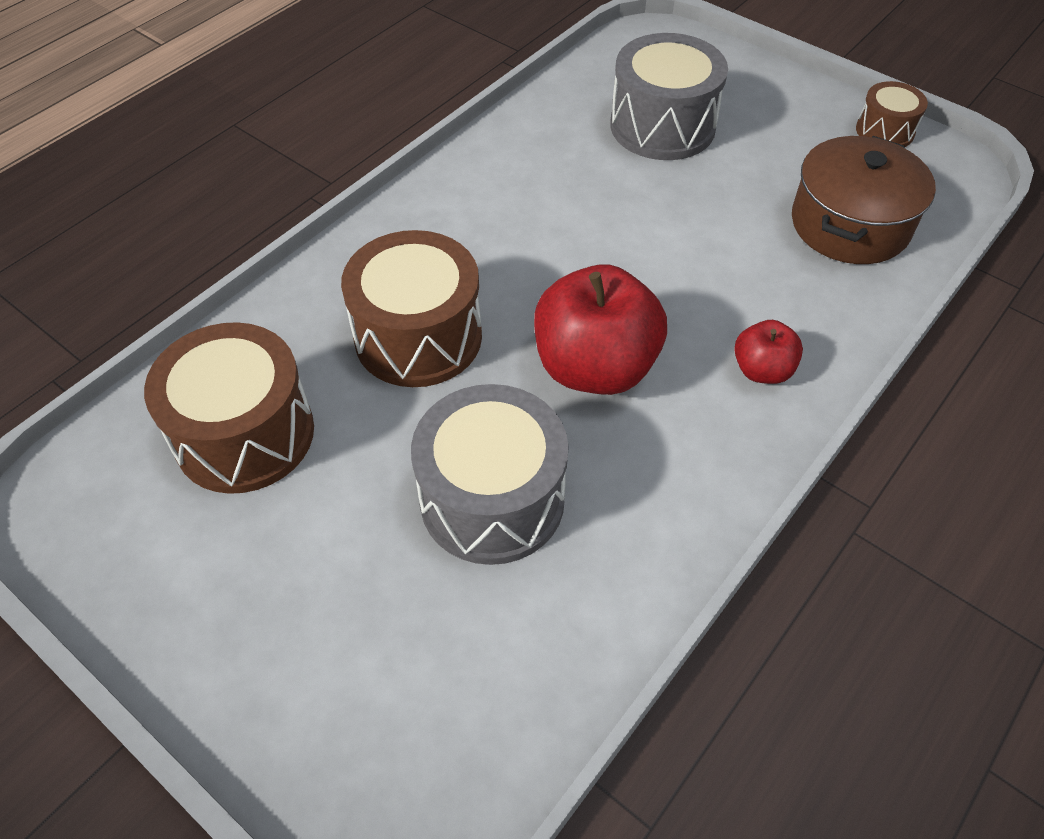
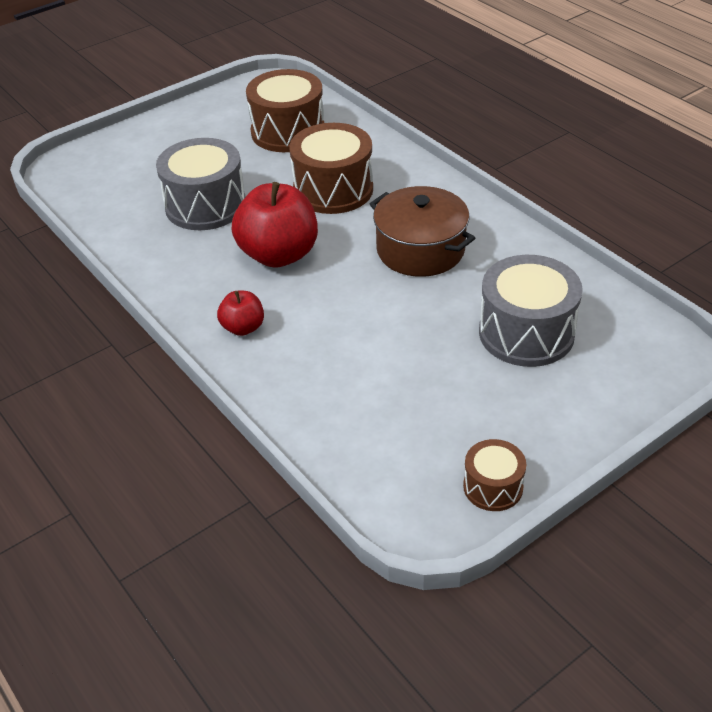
camera: 105 degrees right, 10 degrees down
(849, 224) = (369, 418): brown pot -> brown pot (420, 250)

